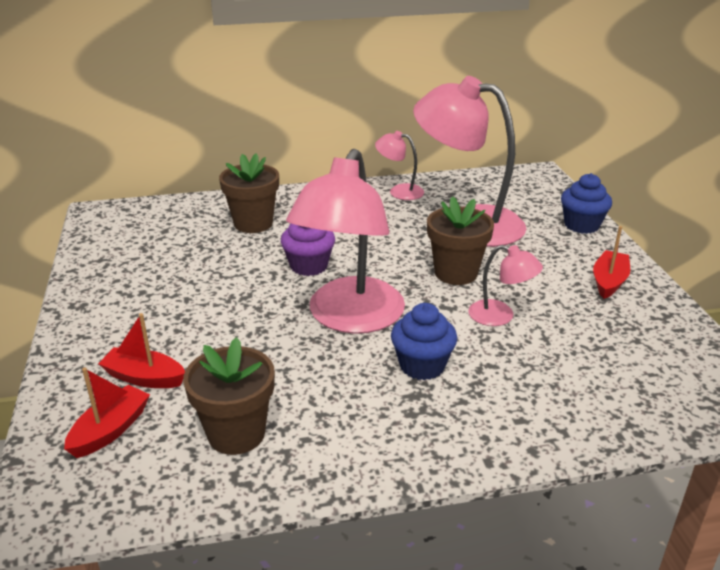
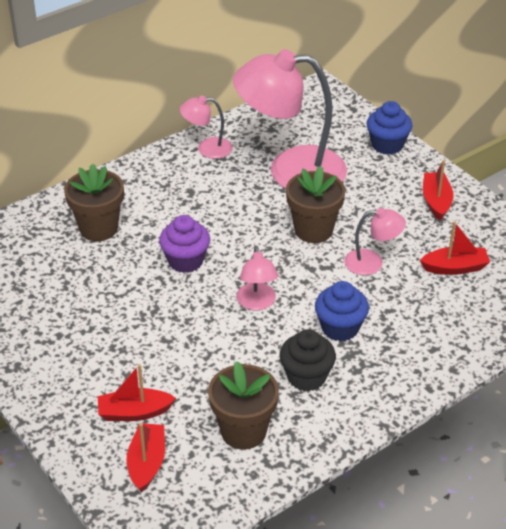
camera: 25 degrees left, 10 degrees up
(349, 401) = (306, 377): none -> black cupcake
(350, 318) = (257, 303): pink lamp -> pink lamp, size x0.46
(596, 346) = (455, 268): none -> red boat

